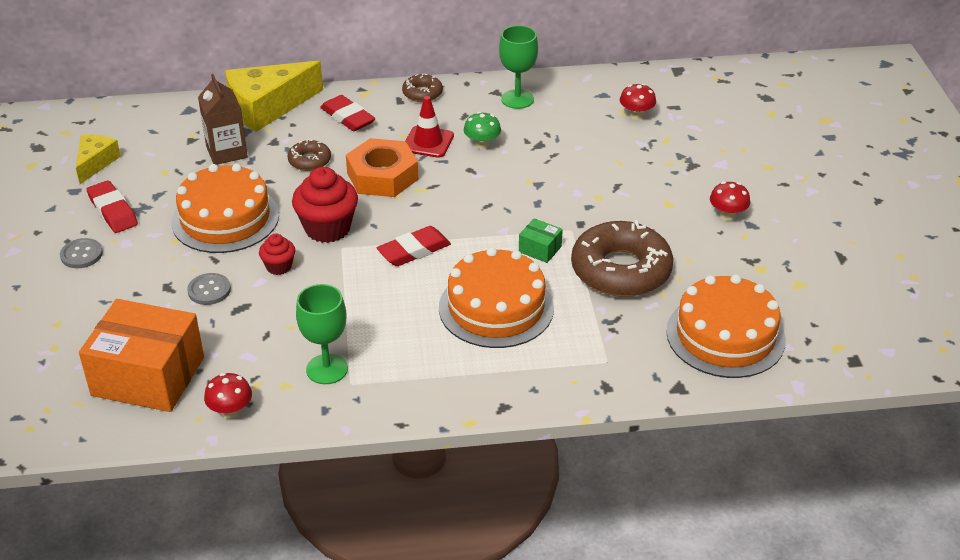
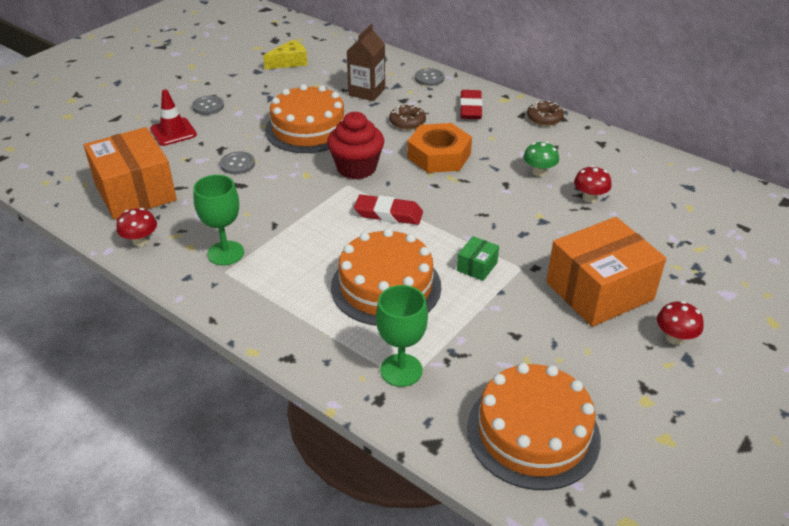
camera: 45 degrees right, 0 degrees up
(113, 211) = (258, 92): red eraser -> none
(267, 107) = (429, 78): yellow cheese -> grey button
(279, 266) = (294, 174): red cupcake -> none
(428, 142) = (502, 150): red traffic cone -> red traffic cone (173, 132)
(517, 99) = (611, 156): green goblet -> green goblet (401, 370)
(540, 249) = (477, 266): green box -> green box turned 45 degrees clockwise
(621, 270) = (517, 321): brown donut -> none
(636, 115) = (698, 216): red mushroom -> red mushroom (589, 198)
(643, 213) = (599, 291): none -> orange box

